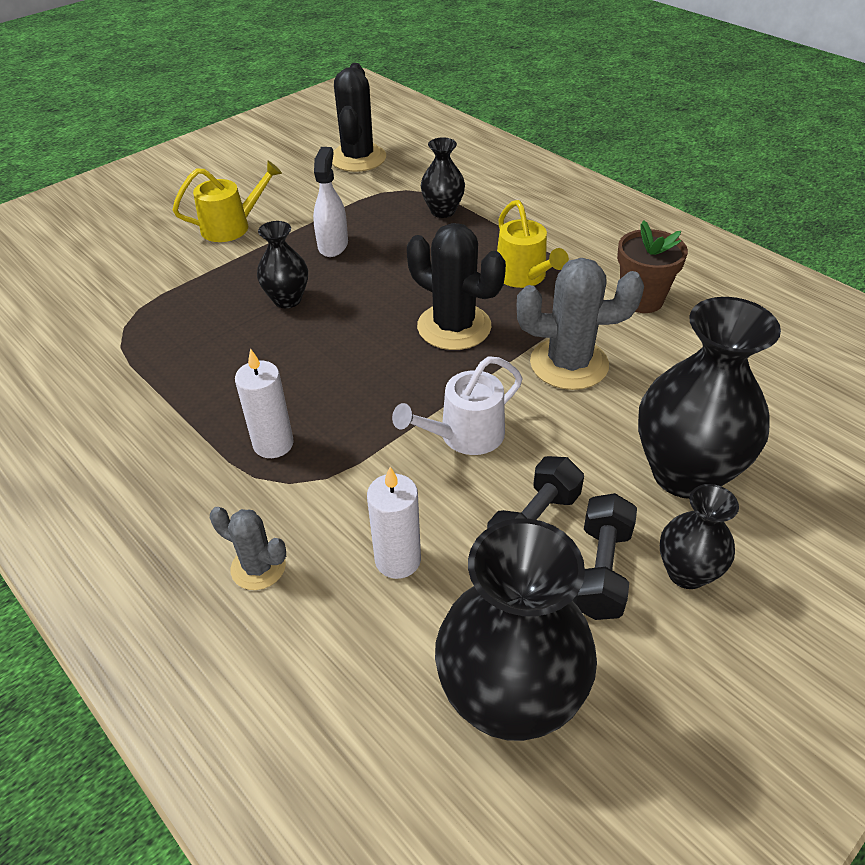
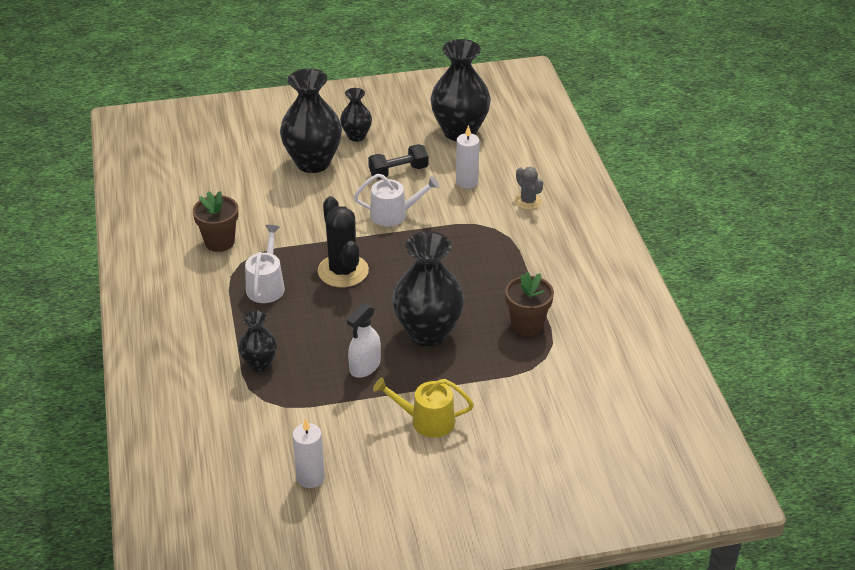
camera: 150 degrees left, 5 degrees down
(164, 354) = (527, 325): none -> brown flower pot
(273, 444) = (491, 248): white candle -> white candle (310, 477)
(287, 300) = (428, 333): black vase -> black vase, size x1.88
(358, 158) = (267, 459): black cactus -> none
(523, 276) = (266, 286): yellow watering can -> white watering can
(569, 364) = (304, 225): grey cactus -> none
(601, 570) = (388, 149): black dumbbell -> none

